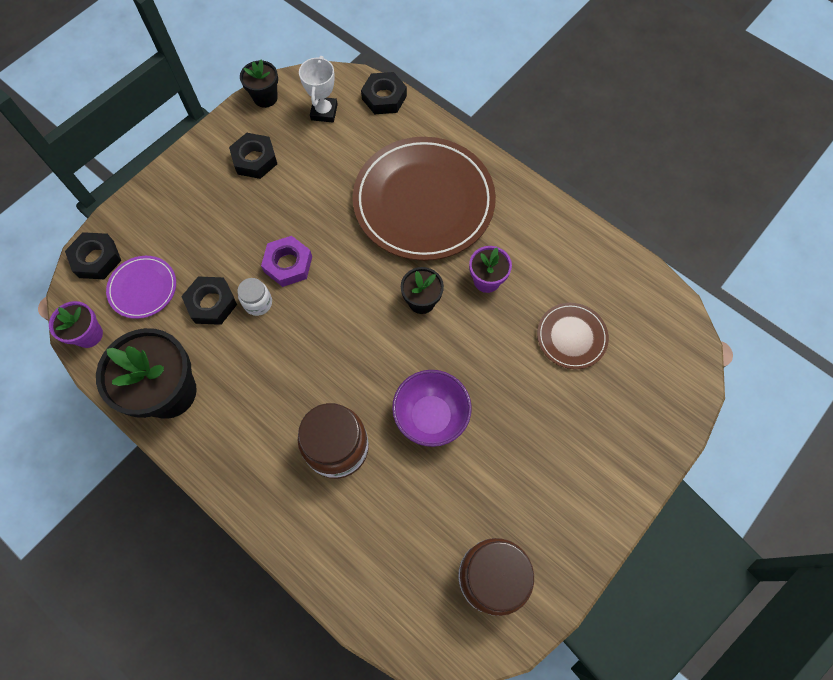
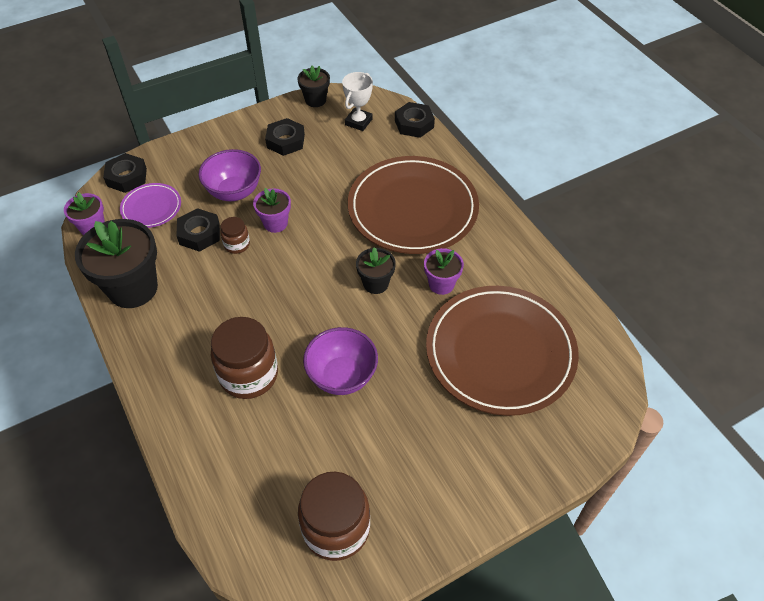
camera: 20 degrees right, 15 degrees down
(226, 240) = (234, 192): none -> purple bowl
(258, 303) = (237, 244): white jar -> brown jar
(288, 264) = (275, 223): purple nut -> purple flower pot
(571, 337) = (500, 352): brown plate -> brown plate, size x2.16

